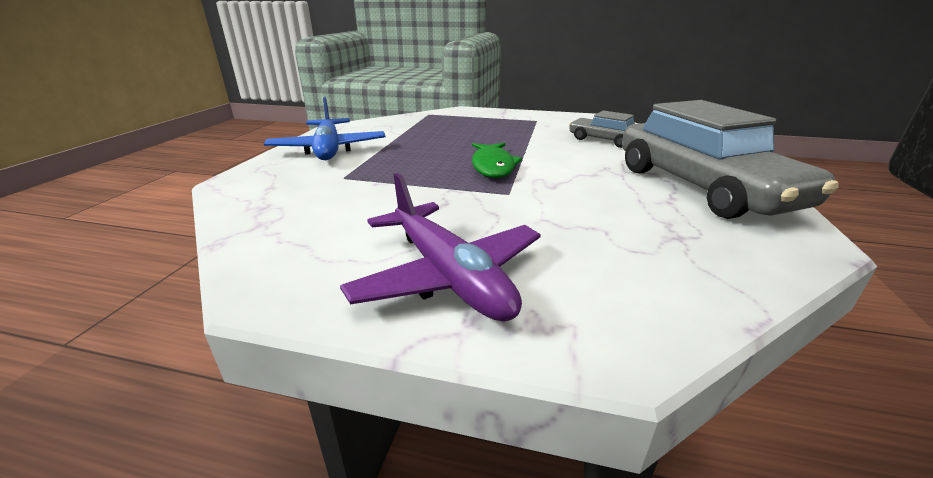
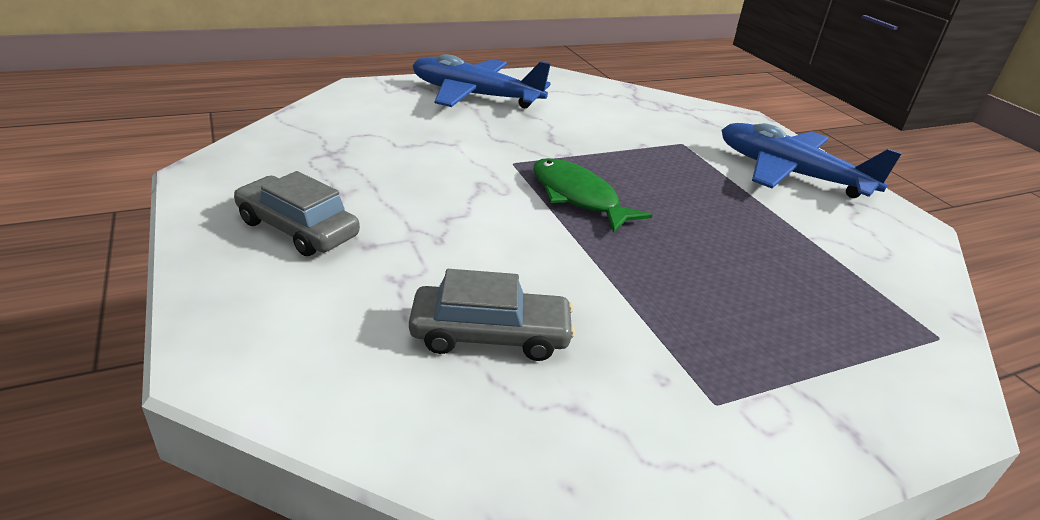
camera: 140 degrees right, 5 degrees up
(448, 276) = (475, 96): purple plane -> blue plane
(702, 187) = (298, 229): grey car -> grey car, size x0.49

